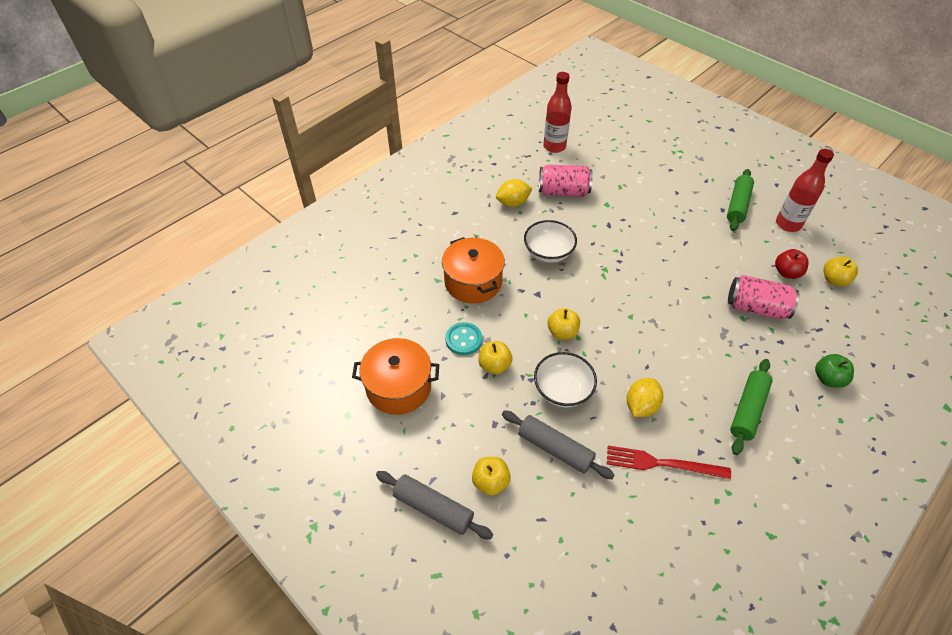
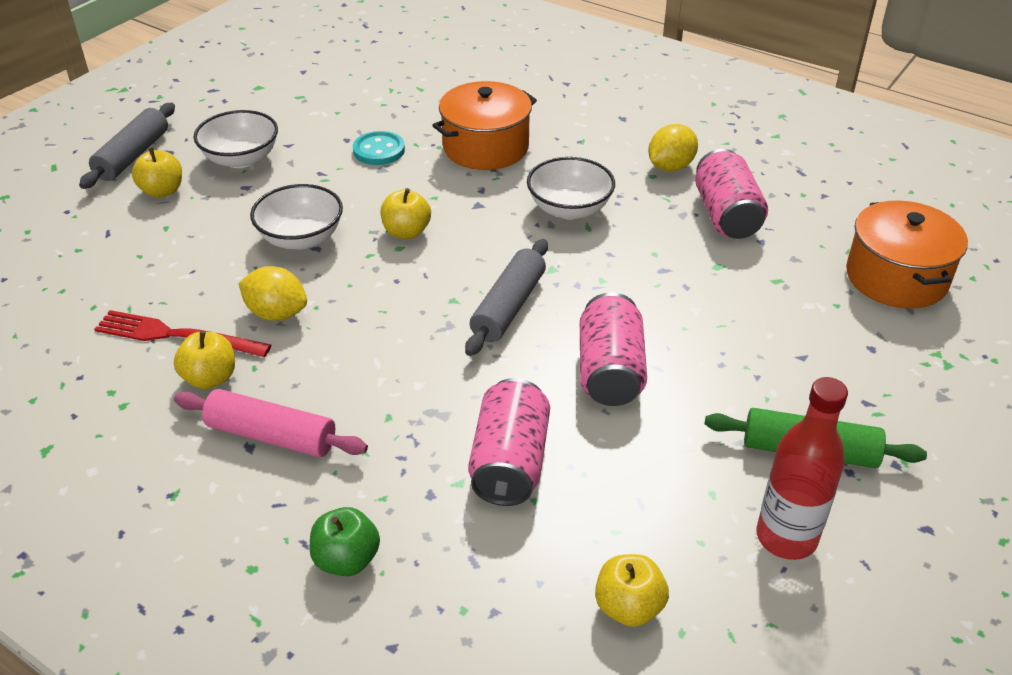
camera: 80 degrees right, 10 degrees down
(398, 387) = (298, 113): orange pot -> orange pot (896, 277)
(455, 427) = (241, 159): none -> white bowl
(494, 365) = (338, 178): yellow apple -> yellow apple (210, 378)
(513, 203) = (670, 167): yellow lemon -> yellow lemon turned 75 degrees clockwise
(554, 146) = (846, 198): red bottle -> none
(555, 449) = (206, 237): grey rolling pin -> grey rolling pin (508, 307)
(662, 463) = (176, 335): red fork -> red fork turned 75 degrees counterclockwise
(689, 260) = (609, 371): none -> pink can
(747, 410) = (271, 436): green rolling pin -> pink rolling pin
(786, 272) = (624, 520): red apple -> none

